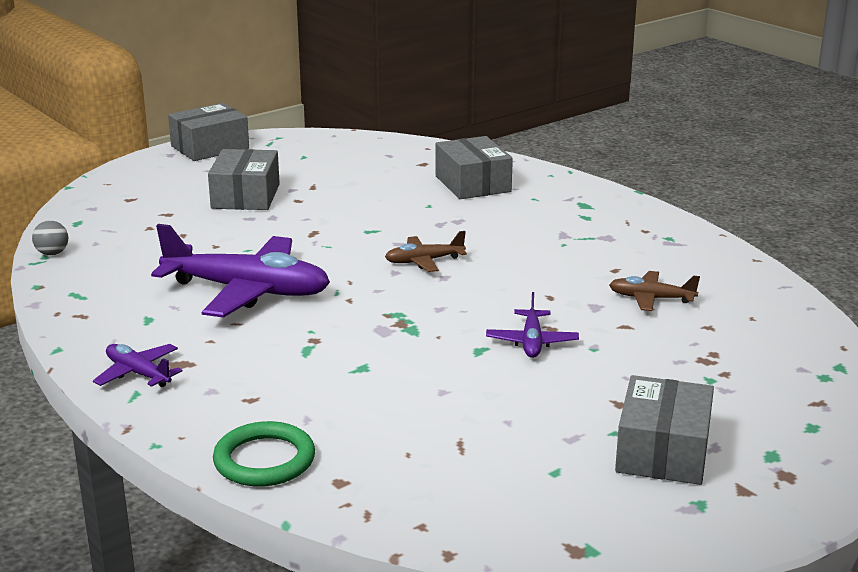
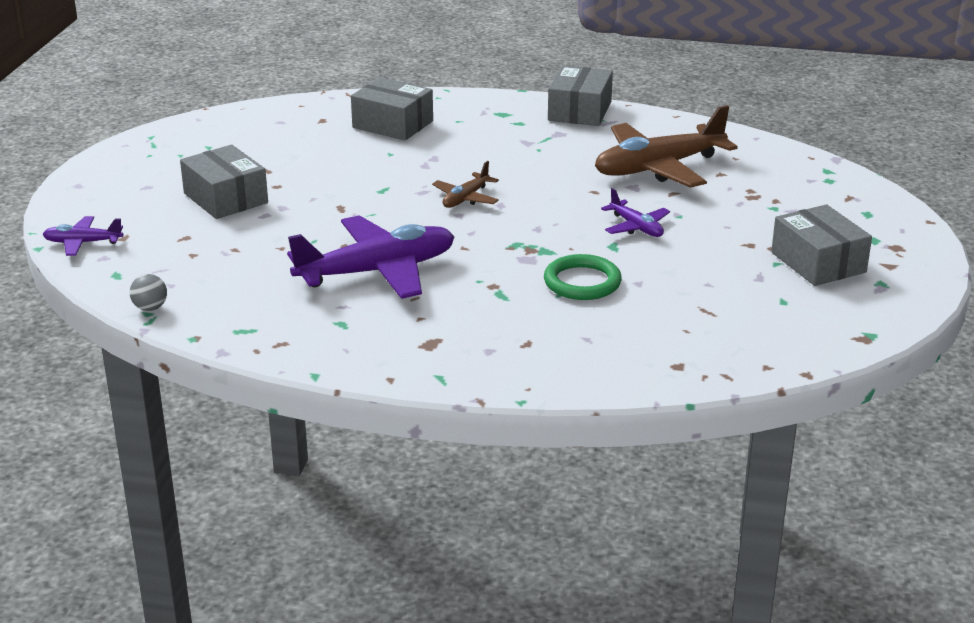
camera: 40 degrees left, 5 degrees up
(138, 373) = (414, 363): purple plane -> purple plane (82, 243)
(210, 147) = (104, 166): grey box -> grey box (579, 111)
(264, 460) = (609, 375): green ring -> green ring (582, 282)
(651, 299) = (658, 168): brown plane -> brown plane, size x2.08

